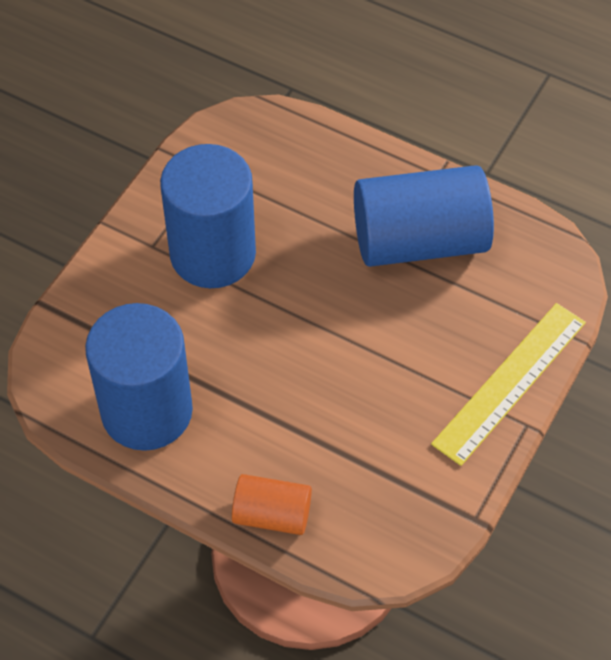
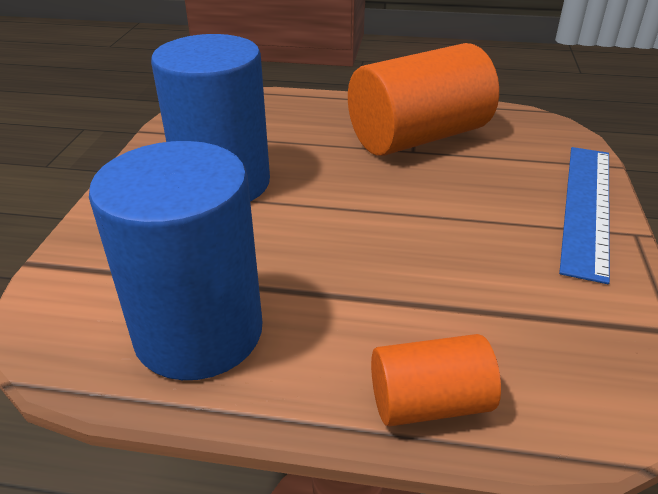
camera: 20 degrees left, 20 degrees down
(419, 241) = (418, 137): blue cylinder -> orange cylinder
(510, 382) = (587, 207): yellow ruler -> blue ruler

